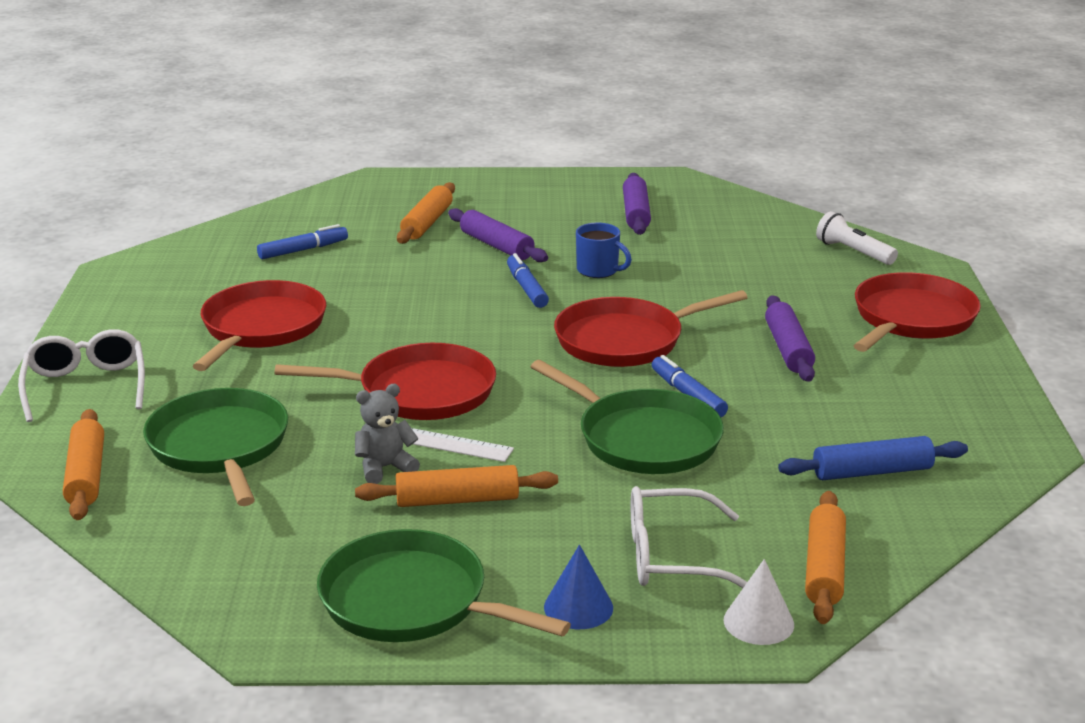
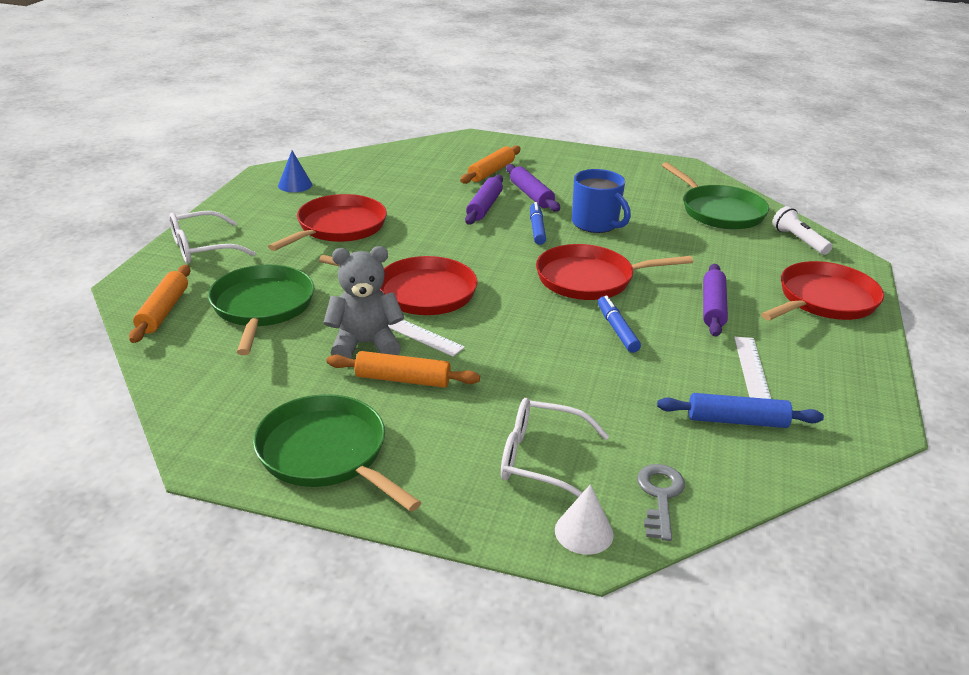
camera: 15 degrees right, 5 degrees up
(86, 386) = (202, 248): white glasses -> white glasses turned 120 degrees counterclockwise
(303, 250) = (397, 178): blue marker -> none
(385, 468) = (365, 344): grey teddy bear -> grey teddy bear, size x1.57
(578, 607) = (447, 486): blue cone -> blue cone (295, 185)
(598, 270) = (595, 224): blue mug -> blue mug, size x1.51
(636, 213) = (644, 187): purple rolling pin -> purple rolling pin (484, 207)
(643, 439) = (566, 358): green pan -> green pan (719, 211)
(824, 568) = (660, 496): orange rolling pin -> grey key
(864, 411) = (752, 368): none -> white ruler

